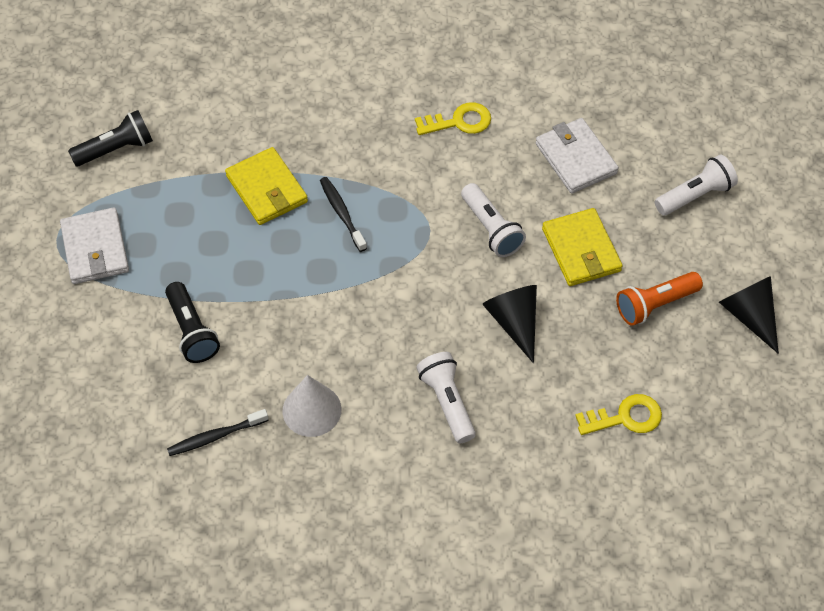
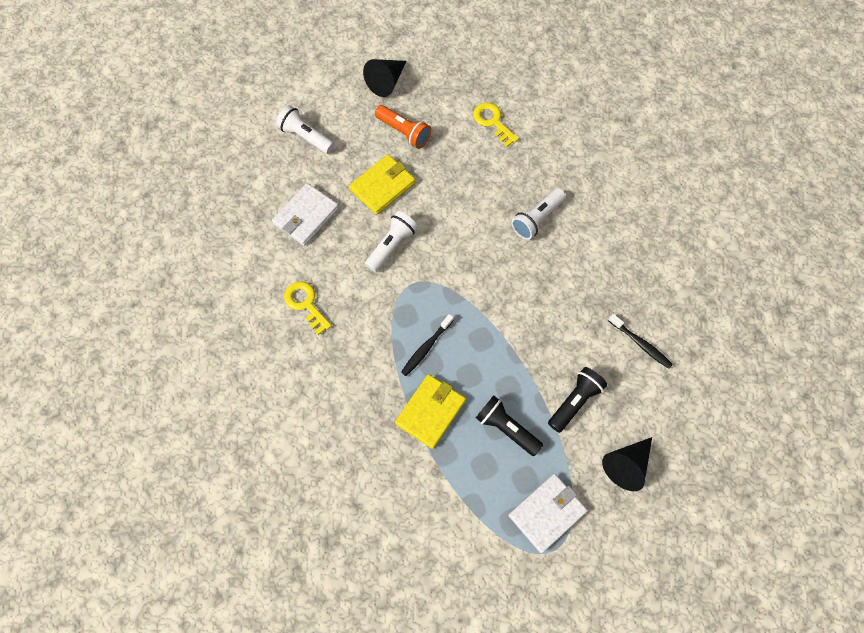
camera: 115 degrees left, 10 degrees up
(116, 149) = (449, 553): black flashlight -> black flashlight (506, 428)
(312, 410) = (588, 294): white cone -> none
(514, 322) = (458, 203): black cone -> black cone (626, 465)

